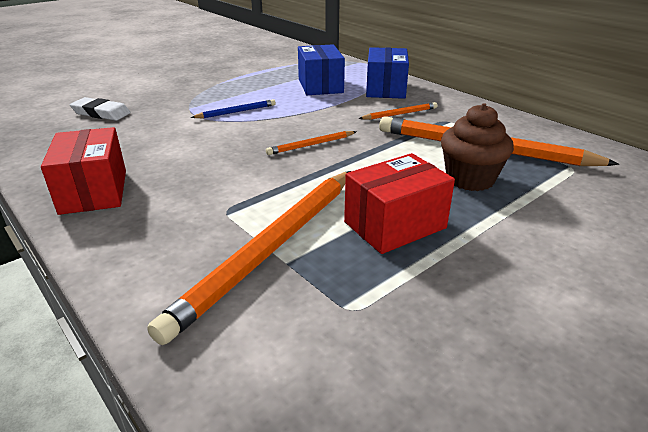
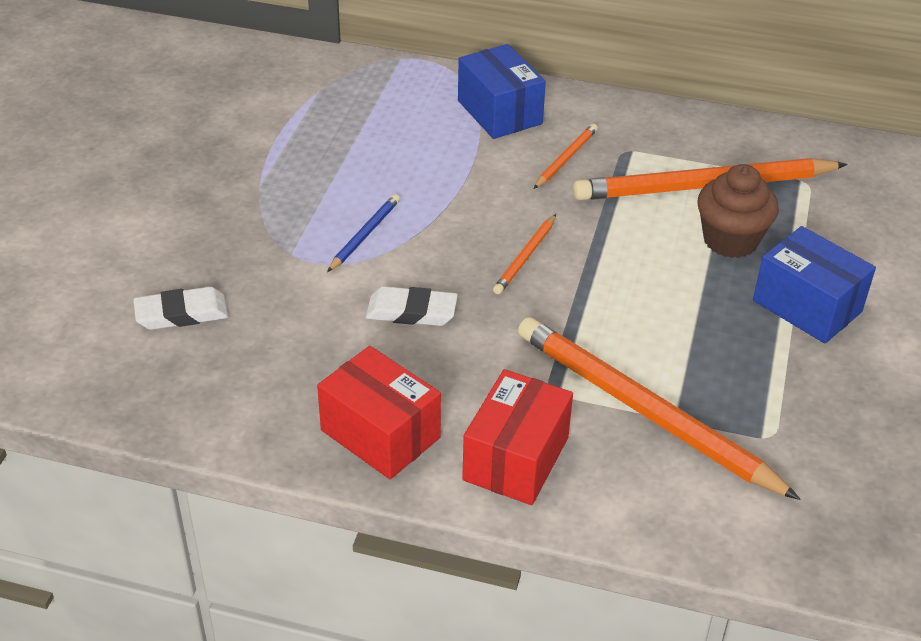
camera: 35 degrees left, 10 degrees up
(207, 146) = (411, 311): none -> white eraser
(271, 248) = (645, 411): orange pencil -> orange pencil turned 135 degrees clockwise
(320, 86) = (409, 136): blue box -> blue box (807, 306)
(395, 225) = (720, 333): red box -> red box (516, 459)

